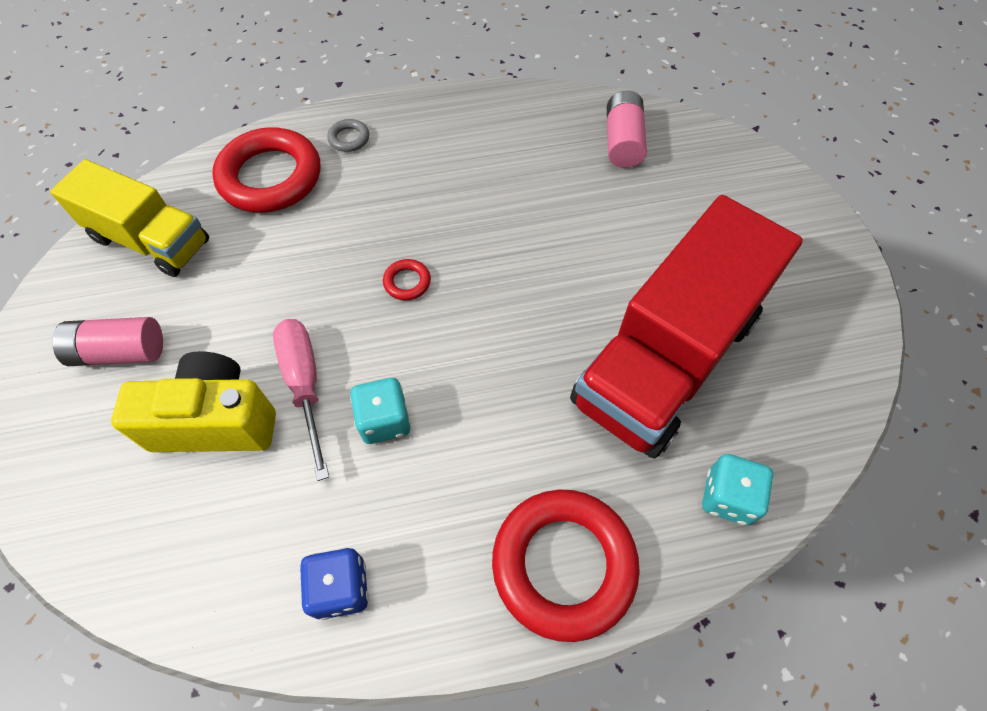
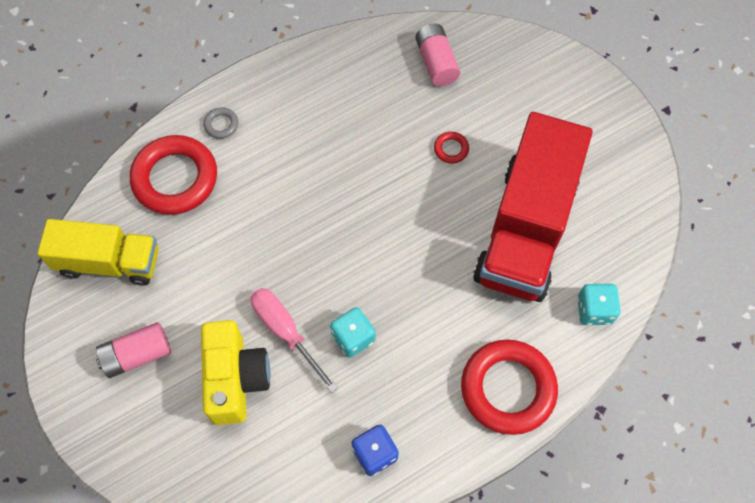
camera: 20 degrees left, 5 degrees up
(215, 421) = (236, 379): yellow camera -> yellow camera turned 105 degrees clockwise
(407, 282) = (323, 231): red ring -> red ring (451, 149)

